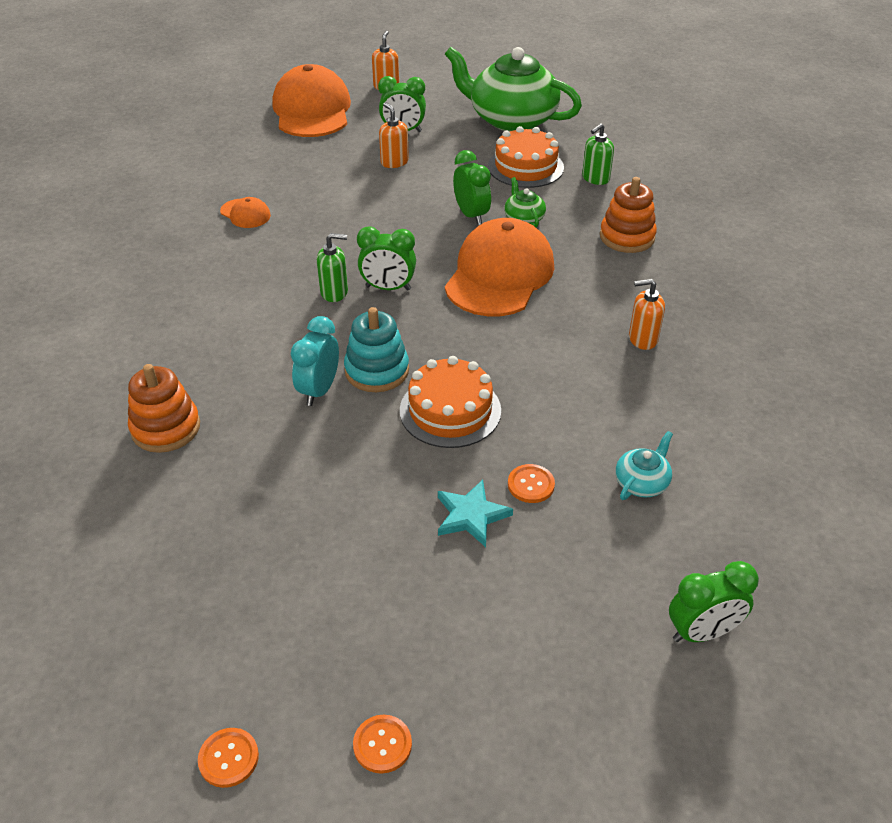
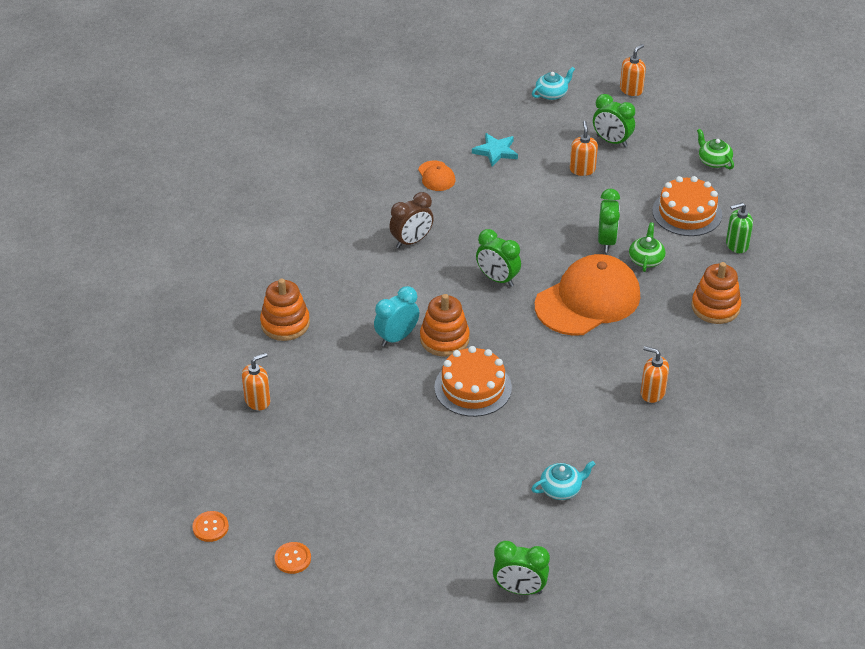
camera: 30 degrees right, 0 degrees up
(188, 539) = (257, 400): none -> orange soap dispenser
(263, 284) = (411, 241): none -> brown clock
(312, 110) = (552, 94): orange cap -> turquoise teapot
(334, 292) = (457, 267): green soap dispenser -> none
(377, 370) = (444, 339): turquoise stacking toy -> orange stacking toy
(471, 515) = (434, 460): turquoise star -> turquoise star (496, 151)
(511, 119) = (713, 161): green teapot -> green teapot, size x0.41
(531, 485) = (487, 458): orange button -> none

